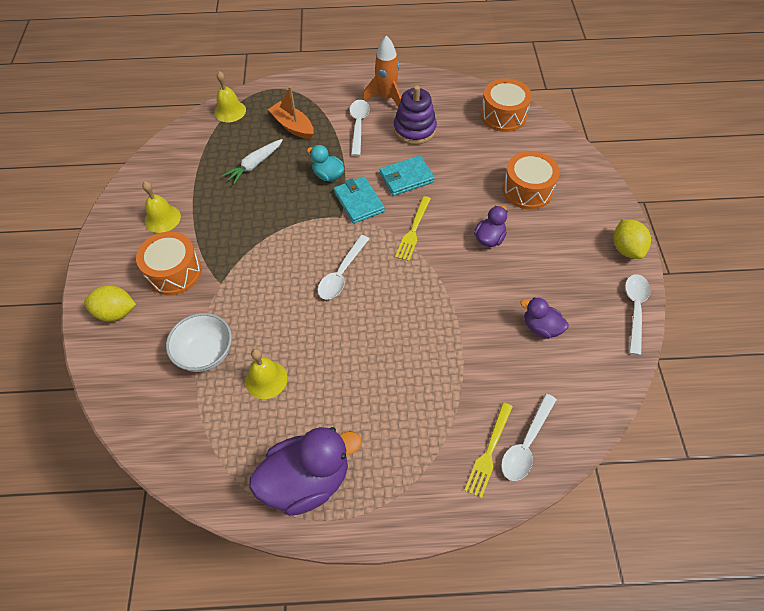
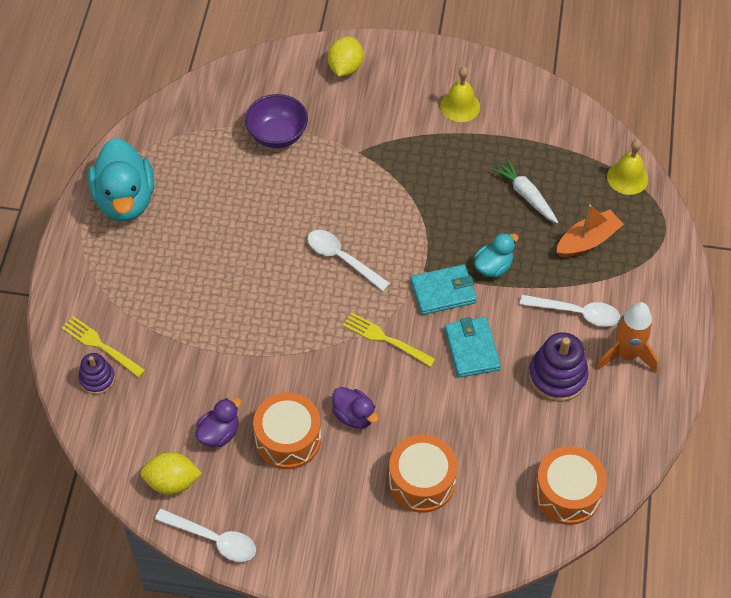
camera: 100 degrees right, 0 degrees up
(174, 272) = (383, 114): orange drum -> orange drum (288, 439)
(205, 353) = (277, 135): white bowl -> purple bowl
(266, 379) = (234, 180): yellow bell -> none
(307, 480) = (125, 200): purple duck -> turquoise duck
(526, 444) = (97, 379): white spoon -> purple stacking toy
(626, 249) = (300, 564): yellow lemon -> yellow lemon (172, 482)

